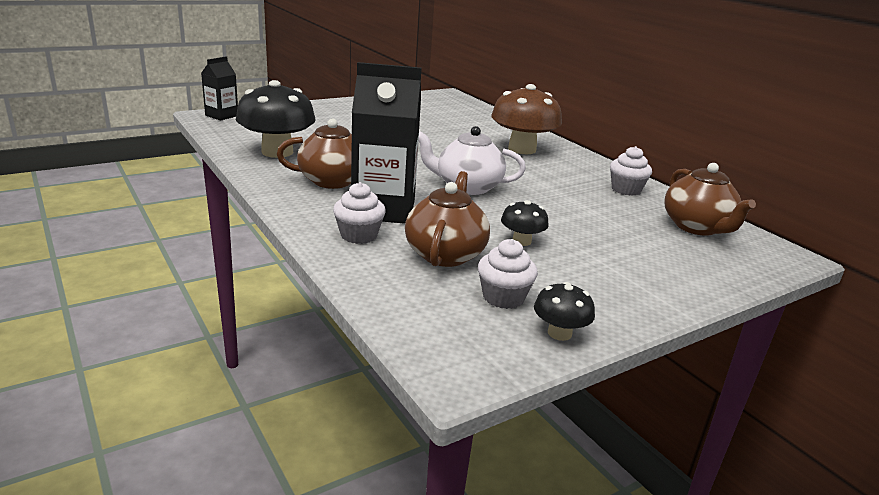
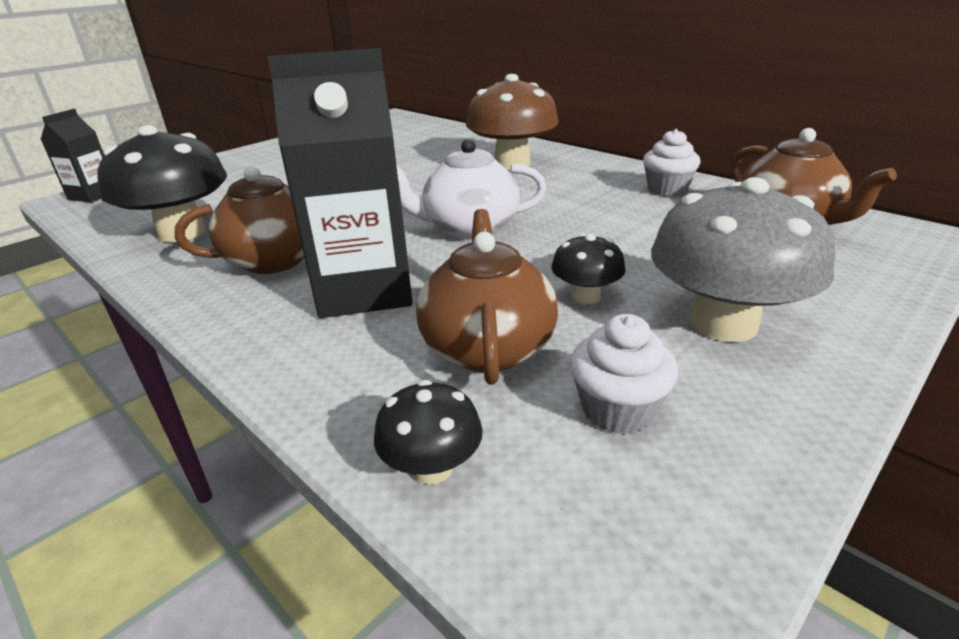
camera: 10 degrees left, 5 degrees up
(359, 235) = (340, 346): white cupcake -> none
(559, 333) = (748, 462): black mushroom -> black mushroom (432, 467)
(599, 273) = (723, 323): none -> grey mushroom

